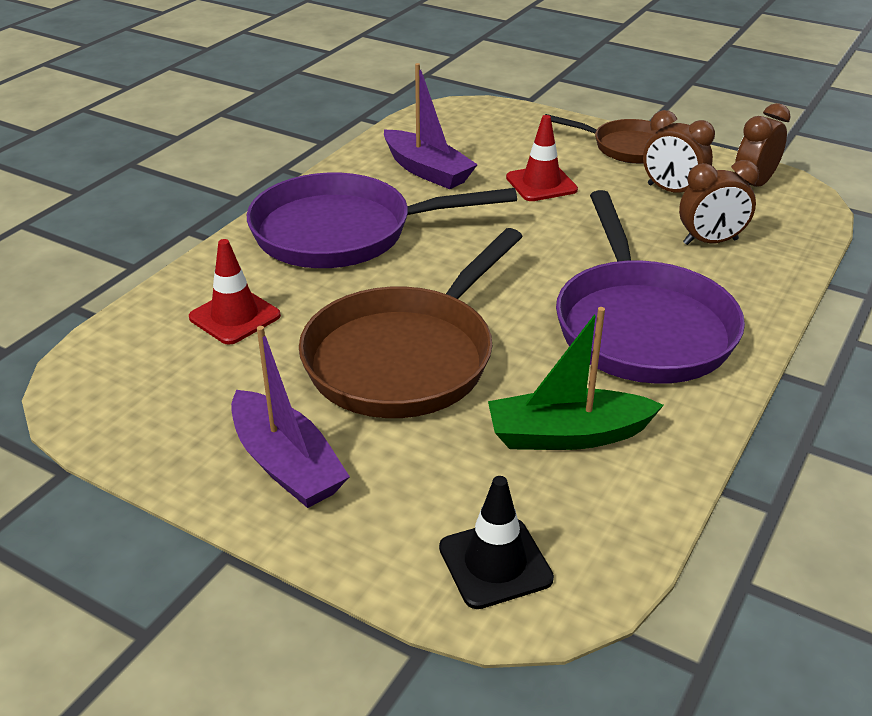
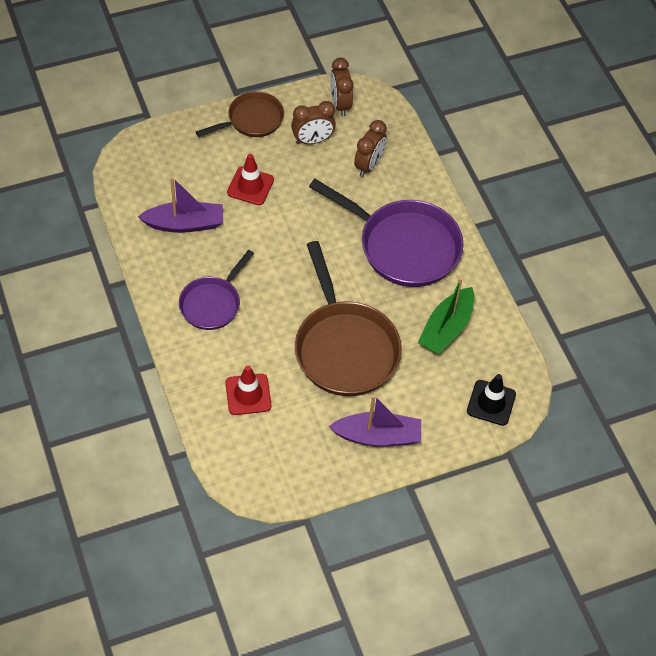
camera: 55 degrees left, 20 degrees up
(342, 232) = (212, 303): purple pan -> purple pan, size x0.58

